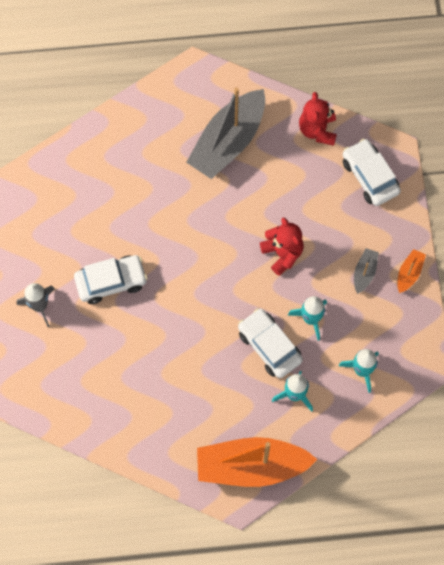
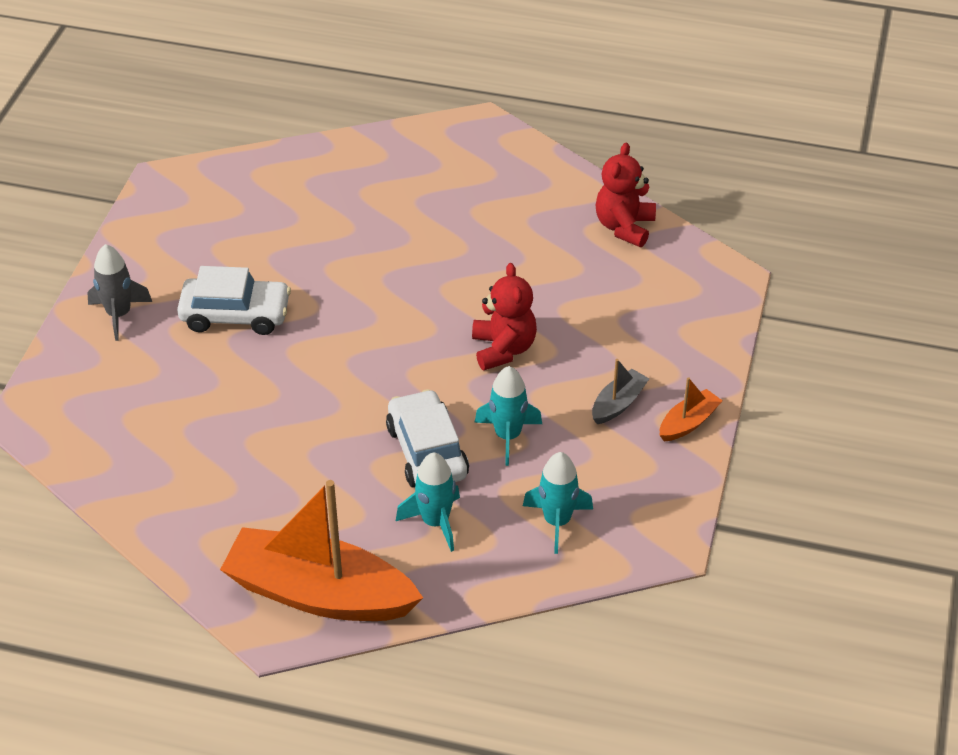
camera: 20 degrees right, 25 degrees down
(228, 141) = (488, 208): grey boat -> none
(370, 176) = (678, 296): white car -> none

